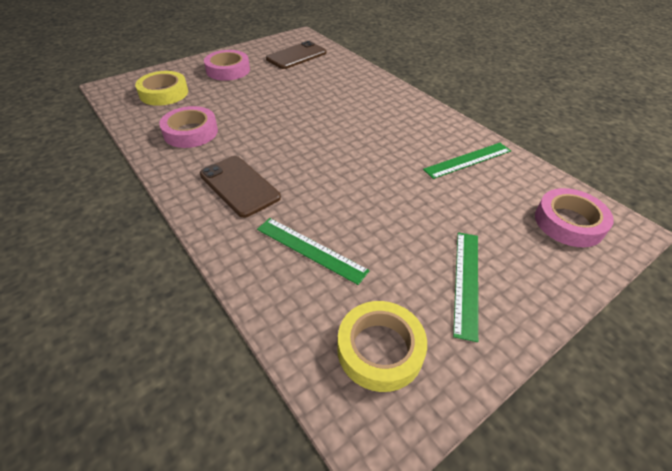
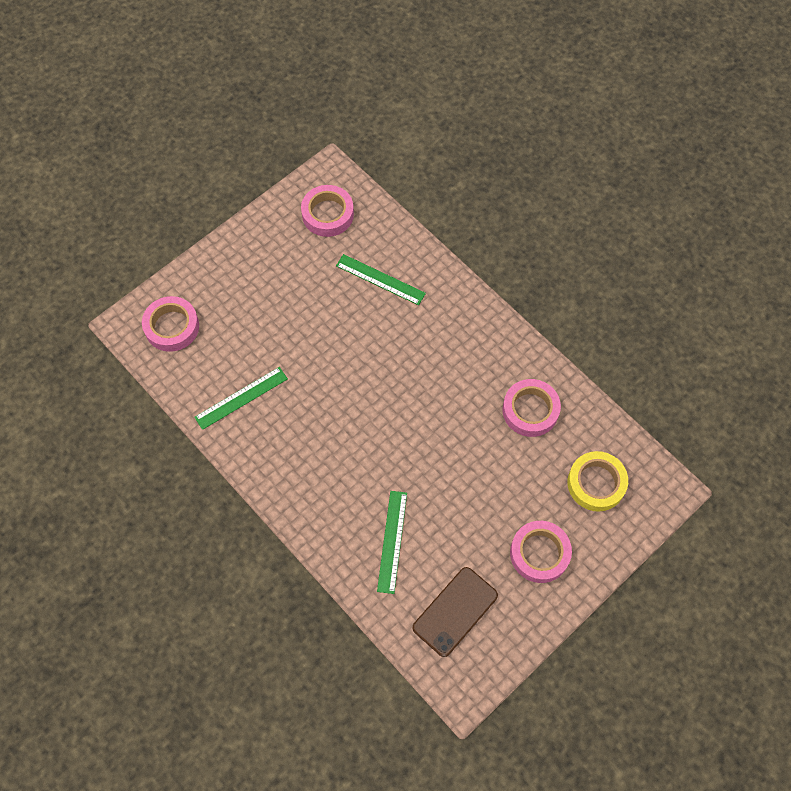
camera: 175 degrees right, 20 degrees up
(239, 186) = (454, 338): brown phone -> none
(380, 349) = (328, 214): yellow tape -> pink tape
(466, 281) = (267, 264): green ruler -> green ruler (392, 541)

